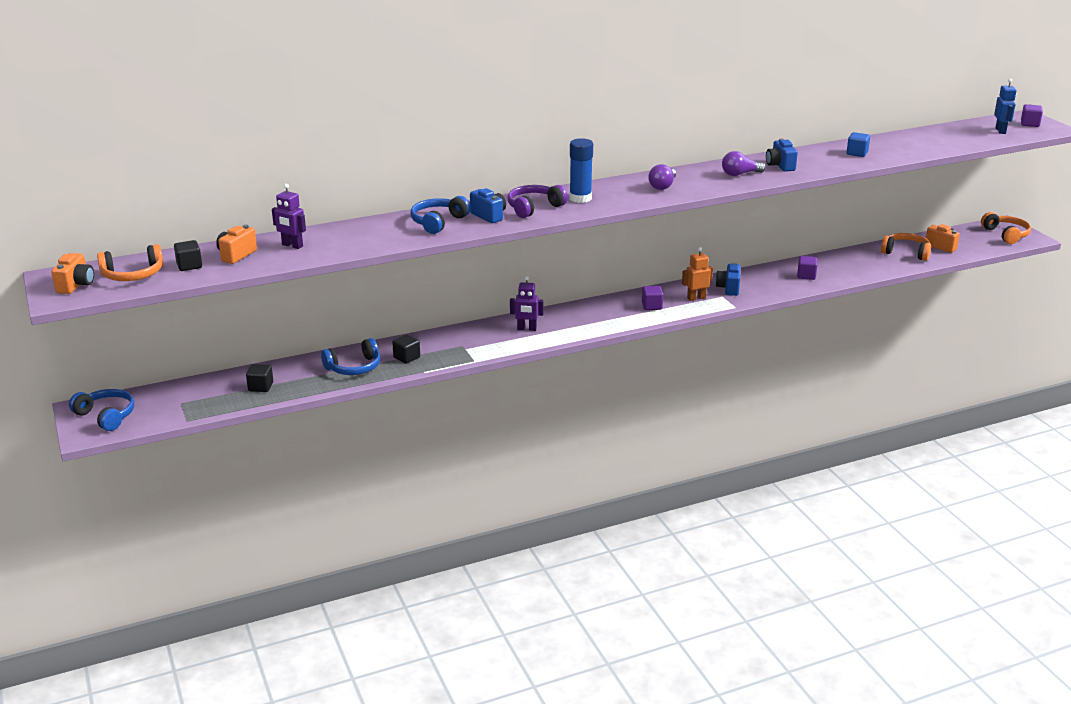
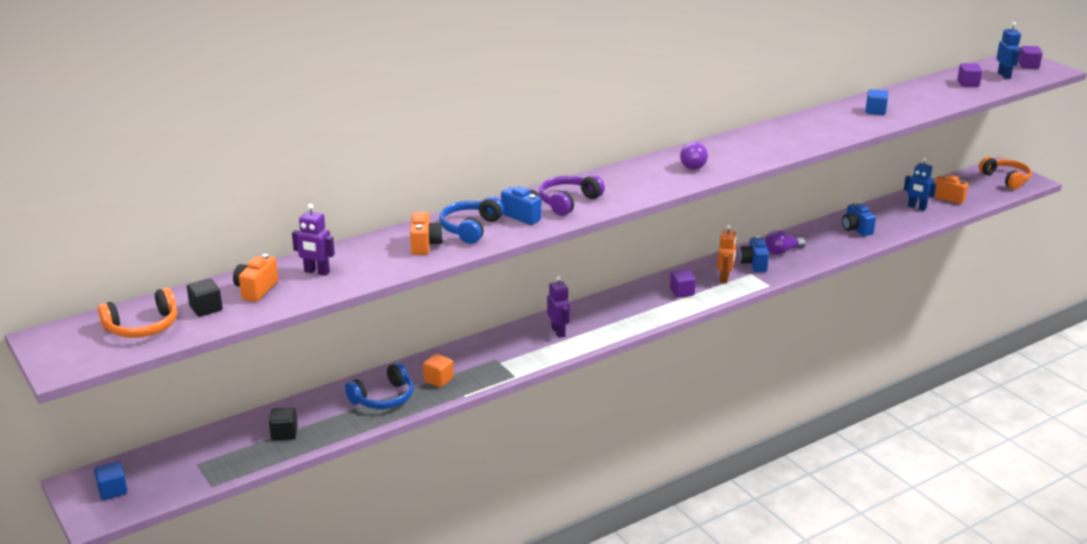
camera: 10 degrees left, 0 degrees up
(76, 285) = (78, 347): orange camera -> orange camera (425, 245)
(106, 416) = (113, 490): blue headphones -> blue cube
(406, 357) = (438, 380): black cube -> orange cube
(526, 329) = (558, 332): purple robot -> purple robot turned 105 degrees counterclockwise
(580, 198) = (613, 186): blue glue stick -> none
(696, 298) = (724, 278): orange robot -> orange robot turned 135 degrees clockwise
(740, 174) = (768, 144): purple light bulb -> purple light bulb (782, 251)
(780, 166) = (805, 131): blue camera -> blue camera (856, 229)
(806, 275) = (827, 242): purple cube -> purple cube (968, 83)
(906, 253) = (917, 207): orange headphones -> blue robot

